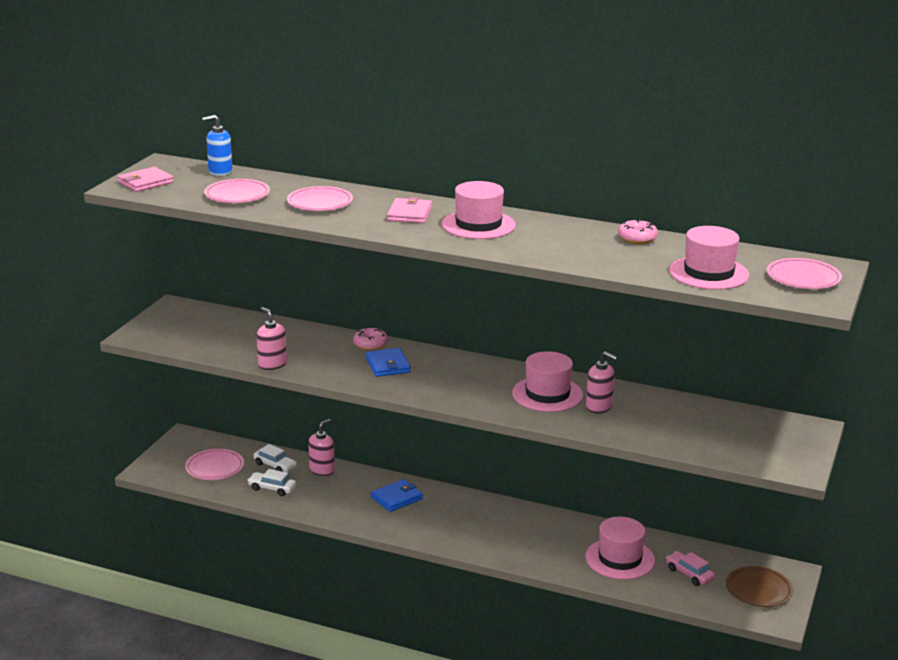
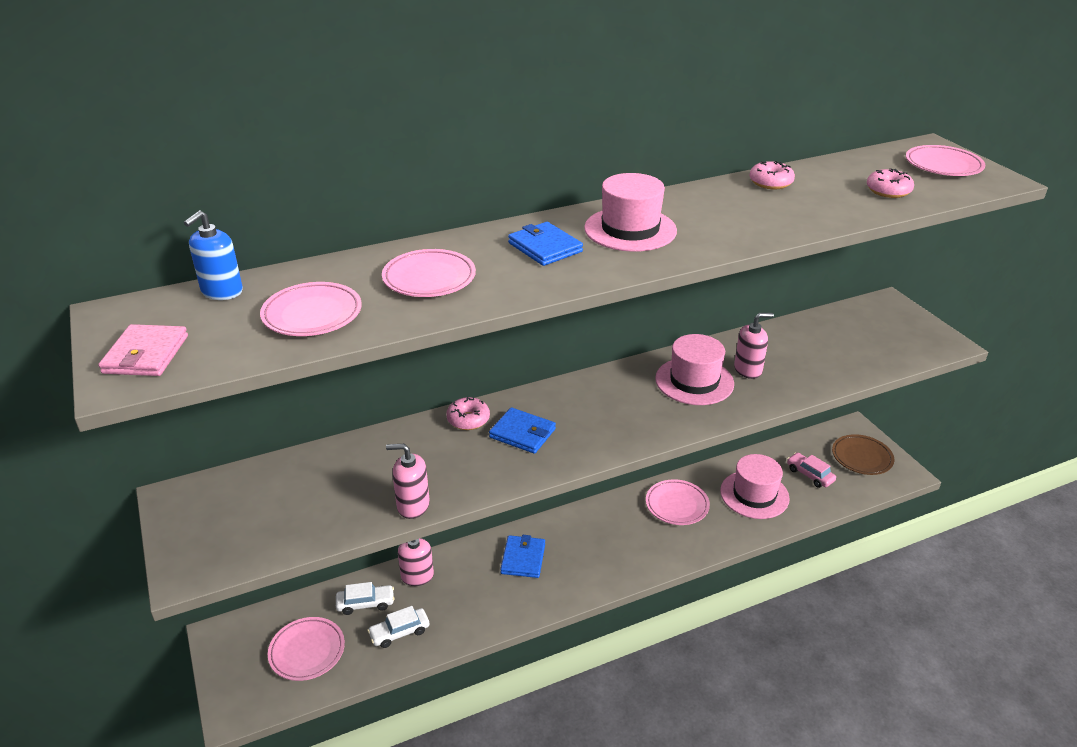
camera: 45 degrees left, 10 degrees up
(409, 214) = (545, 247): pink wallet -> blue wallet
(549, 531) = (677, 505): none -> pink plate
(689, 574) = (809, 475): pink car -> pink car turned 45 degrees clockwise
(708, 273) = (888, 191): pink hat -> pink donut

